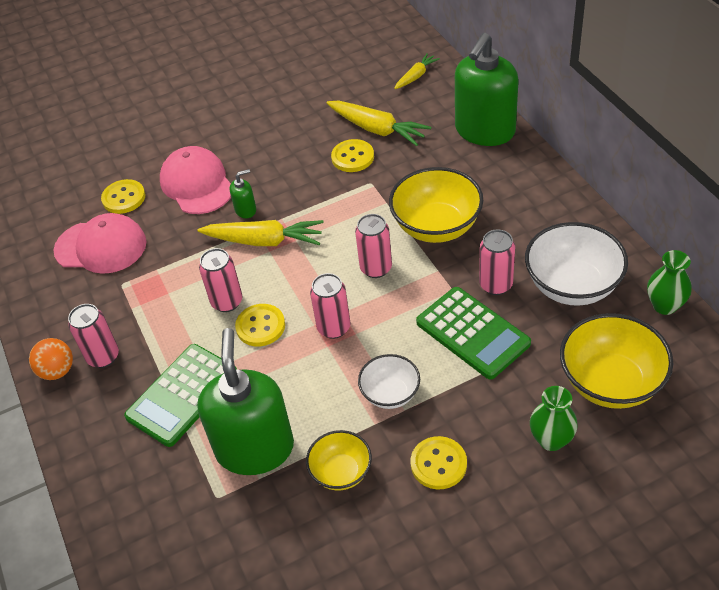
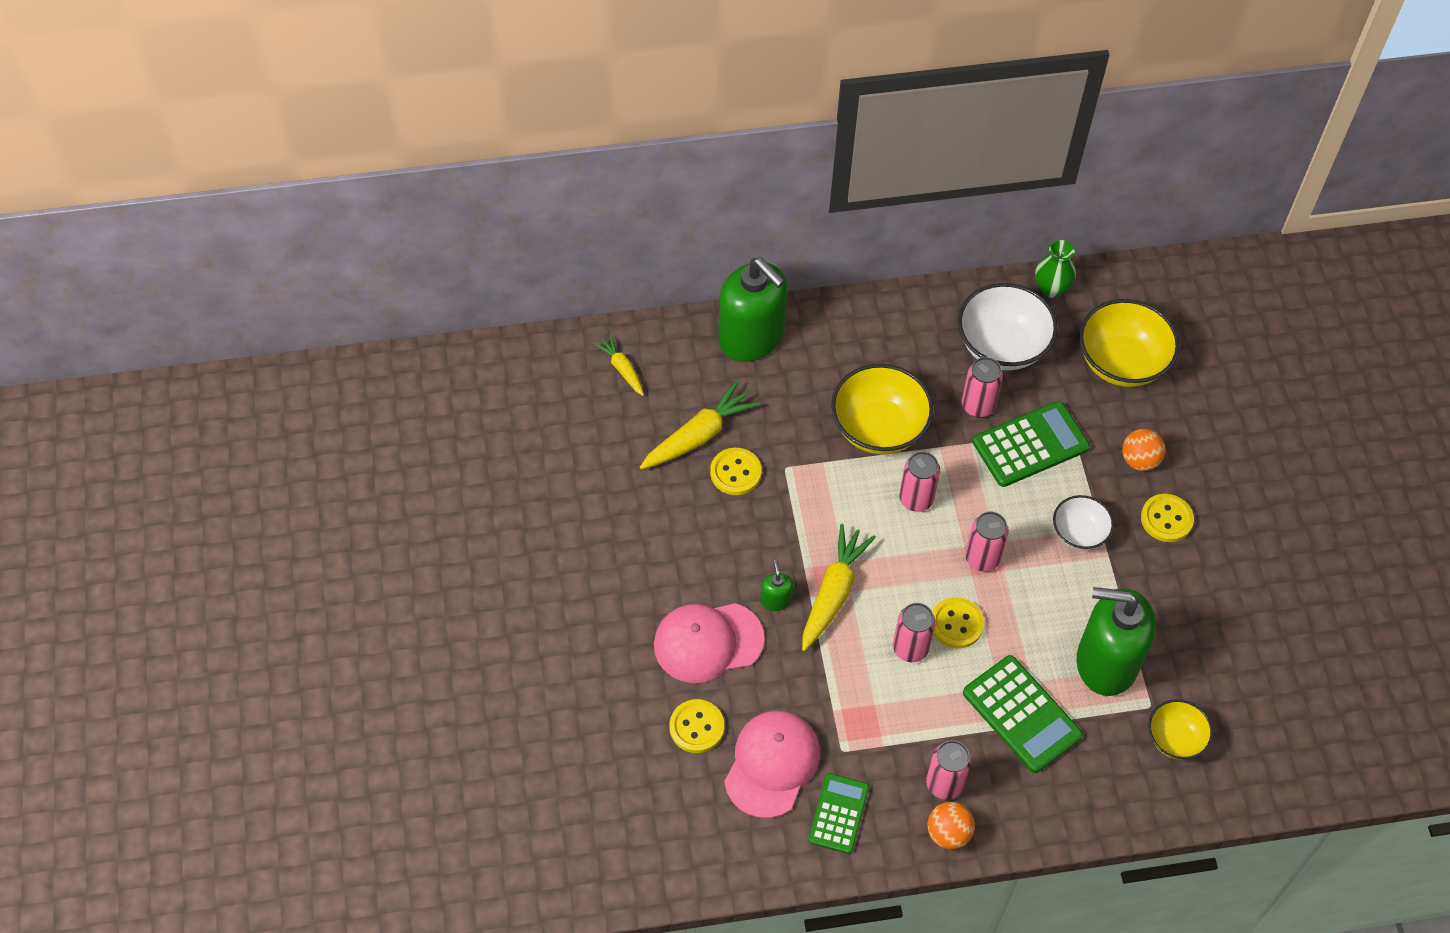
camera: 80 degrees left, 10 degrees up
(65, 296) = (838, 814): none -> green calculator
(341, 472) = (1153, 597): yellow bowl -> yellow bowl (1175, 739)
(499, 424) = (1139, 460): none -> orange ball
(551, 440) = (1166, 428): green vase -> none

